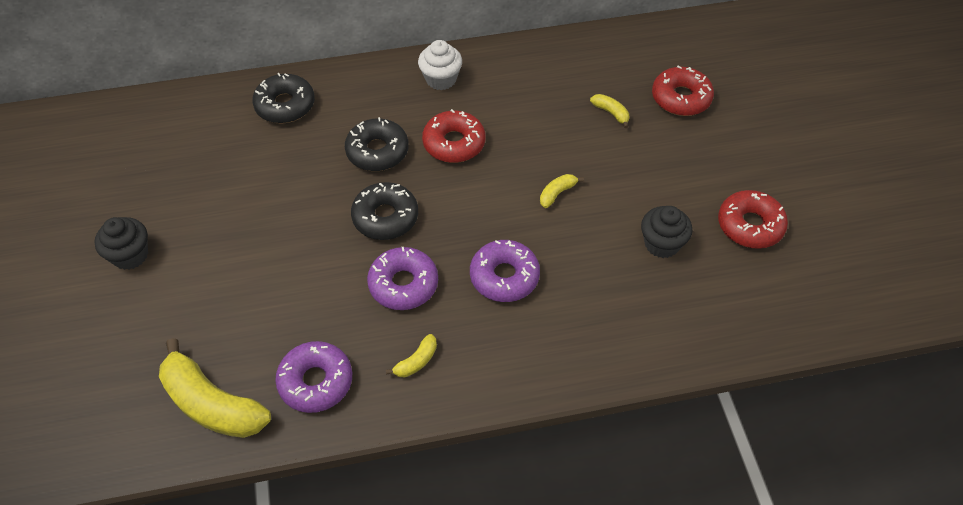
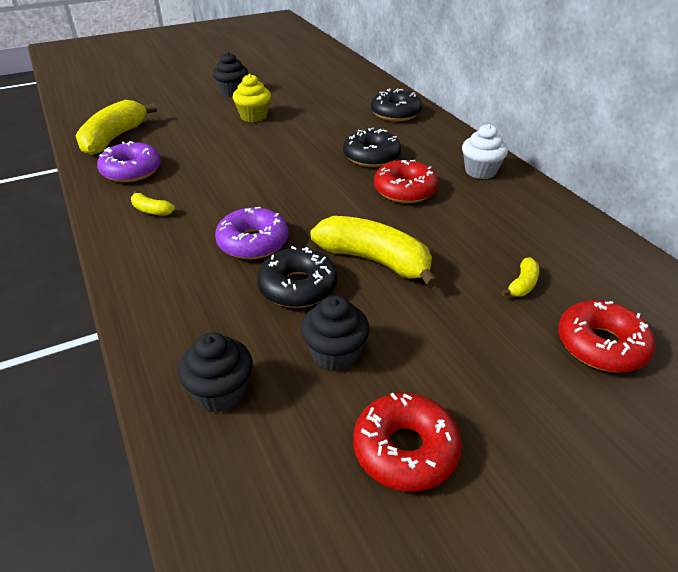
camera: 75 degrees right, 15 degrees down
(223, 241) = (253, 116): none -> yellow cupcake
(385, 217) = (301, 172): black donut -> black donut (298, 287)
(403, 284) = (231, 191): purple donut -> none
(557, 193) = (374, 260): yellow banana -> yellow banana, size x2.24
(687, 319) = (221, 392): none -> black cupcake

